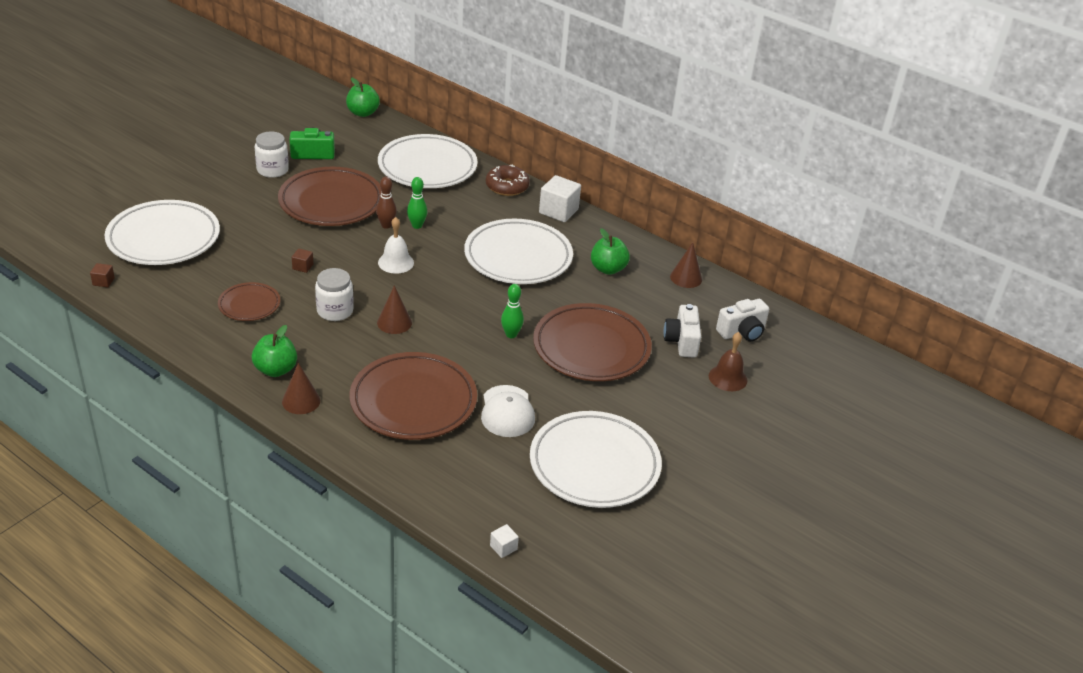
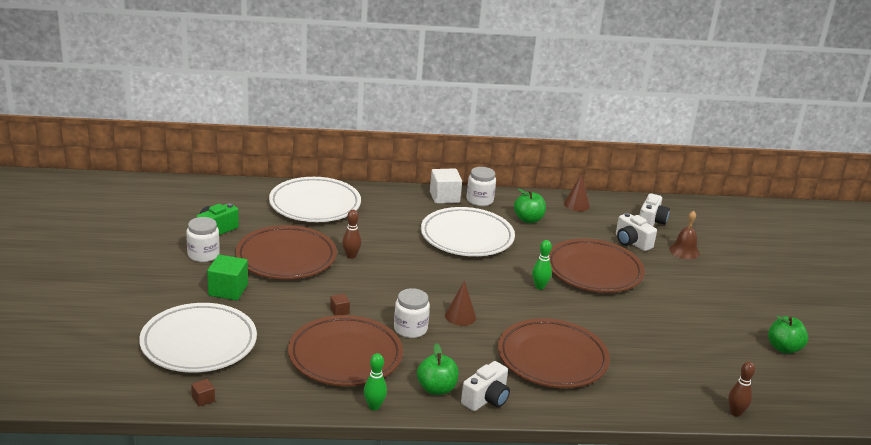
camera: 40 degrees left, 10 degrees down
(246, 207) = (228, 290): none -> green cube
(249, 305) = (345, 356): brown plate -> brown plate, size x1.92
(301, 401) = (486, 399): brown cone -> white camera
(363, 113) = (206, 186): green apple -> green apple (783, 348)
(396, 262) = (397, 277): white bell -> none
(417, 225) = (371, 246): green bowling pin -> green bowling pin (374, 406)
(503, 547) = (735, 413): white cube -> brown bowling pin
(507, 186) = (388, 195): brown donut -> none
(507, 411) = (611, 333): white cap -> none
(589, 229) = (479, 200): none -> white jar
(594, 464) = (701, 337): white plate -> none

